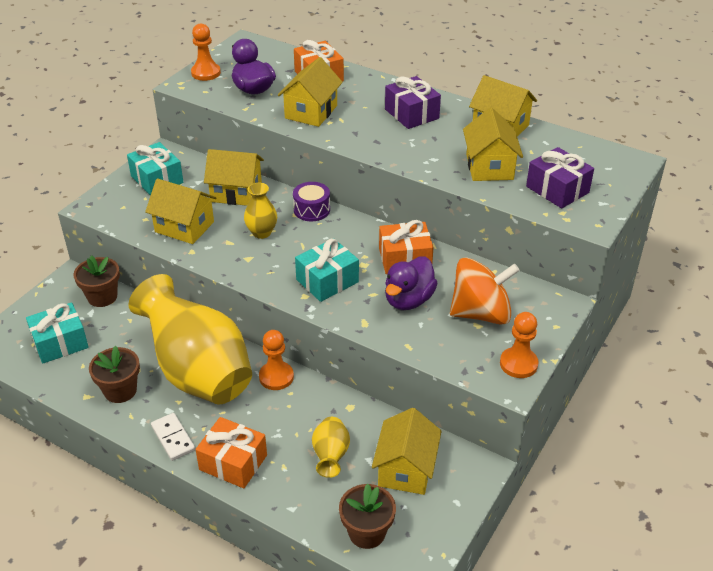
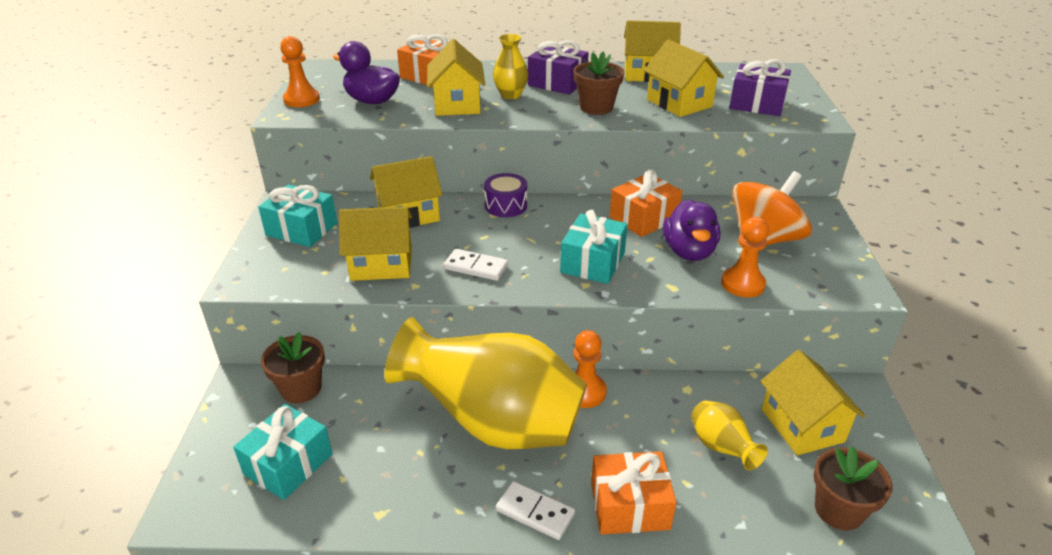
camera: 30 degrees left, 5 degrees down
(120, 390) = (418, 486): brown flower pot -> brown flower pot (596, 107)
(243, 253) = (476, 267): none -> white domino
(261, 232) = (475, 242): yellow vase -> yellow vase (510, 95)
(518, 364) = (847, 269): orange pawn -> orange pawn (742, 284)

